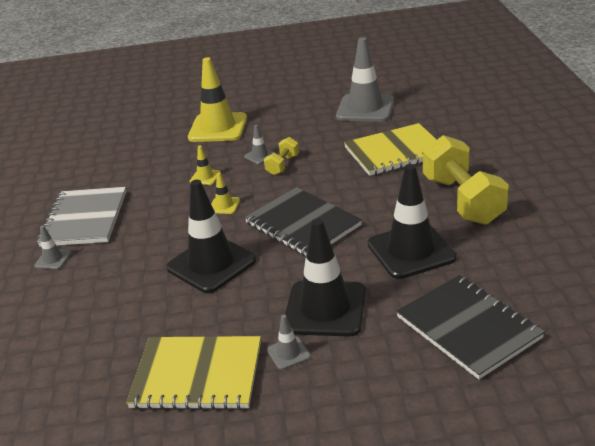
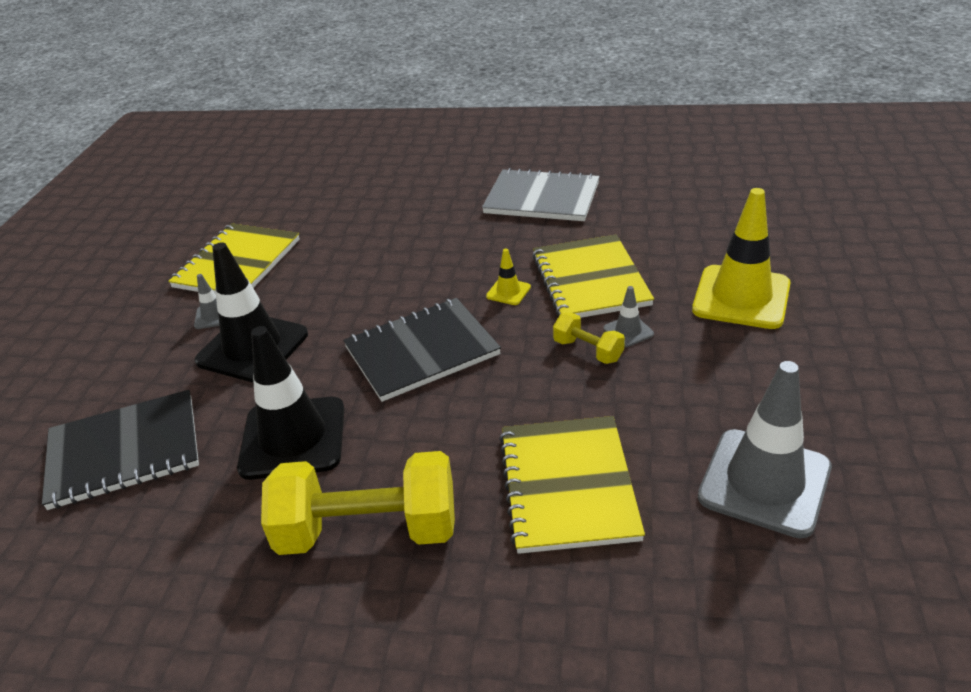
camera: 105 degrees right, 5 degrees up
(53, 259) = (475, 185): grey traffic cone -> none
(205, 177) = (590, 280): yellow traffic cone -> yellow notebook
(211, 264) = (393, 277): black traffic cone -> none

